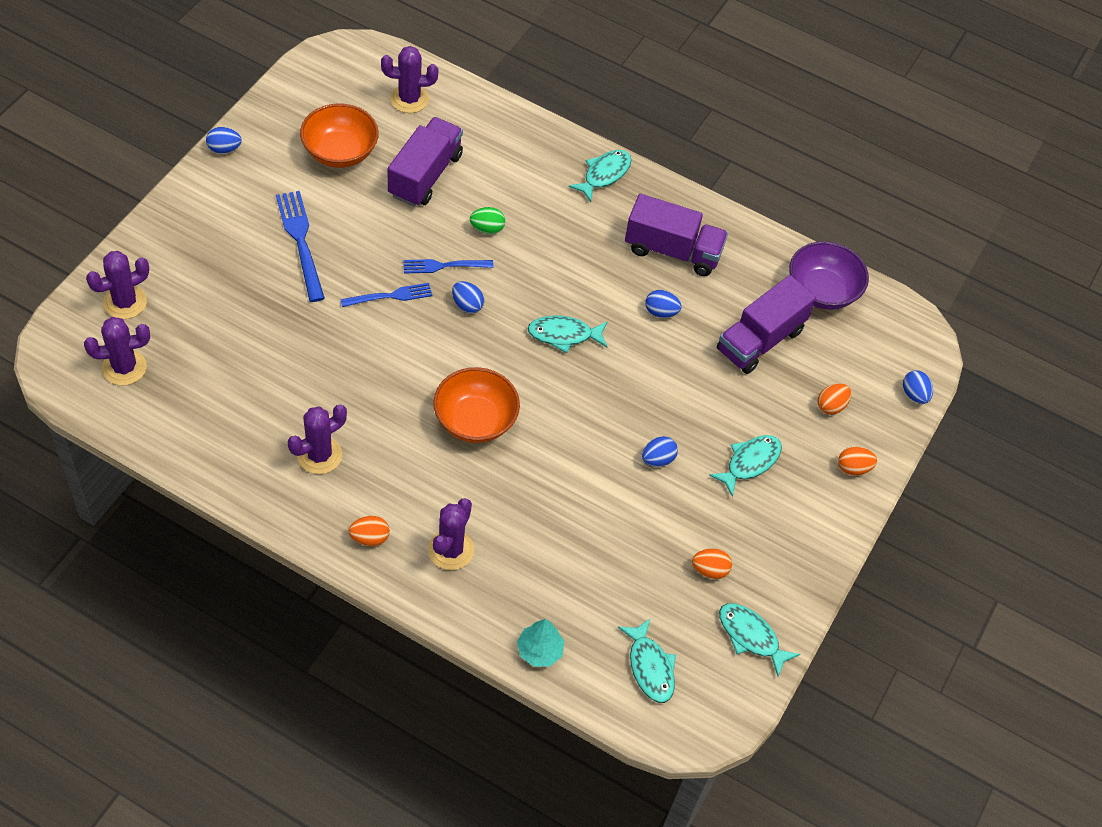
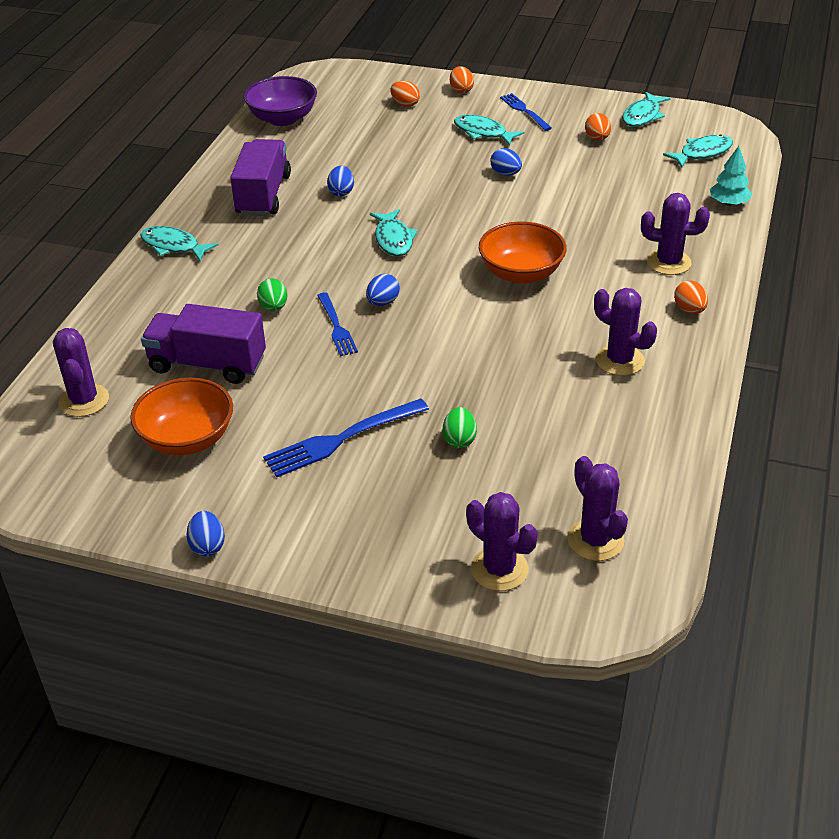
camera: 95 degrees left, 15 degrees down
(268, 314) = (459, 440): none -> green egg
(390, 296) = (393, 355): blue fork -> blue fork (524, 111)
(760, 340) = (351, 141): purple truck -> none
(914, 394) = (375, 72): blue egg -> none

